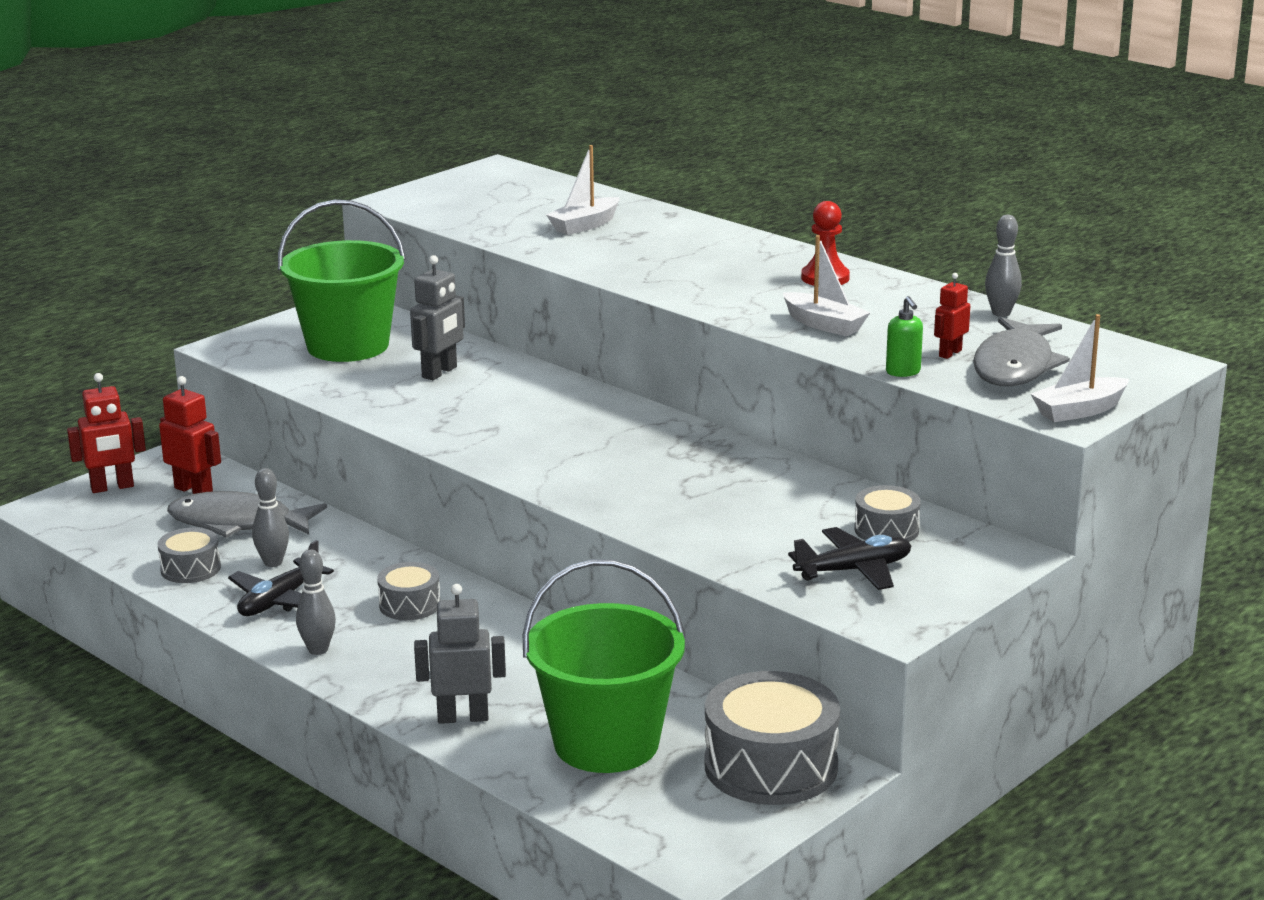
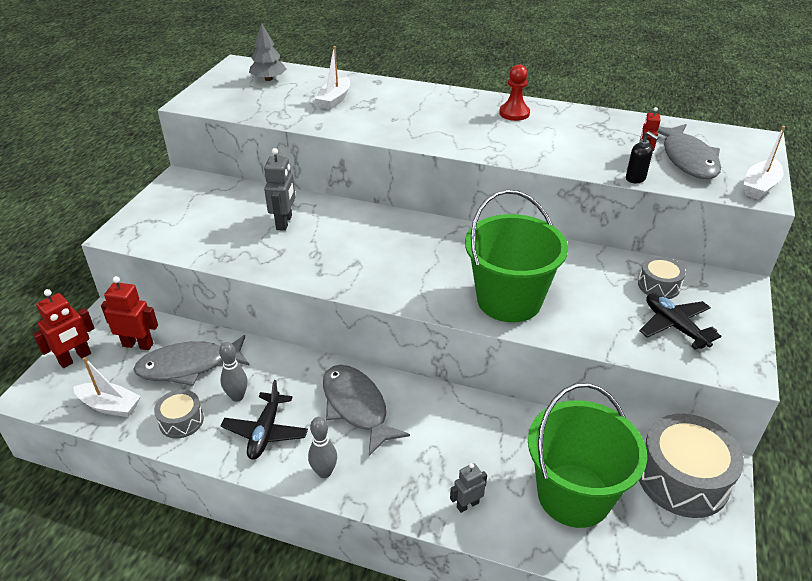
camera: 25 degrees left, 15 degrees up
(348, 346) = (206, 214): green bucket -> green bucket (509, 300)
(410, 605) = (356, 407): grey drum -> grey fish
(463, 717) = (467, 505): grey robot -> grey robot, size x0.62
(520, 190) = (268, 79): none -> grey tree
(824, 324) = (552, 150): white boat -> white boat (110, 406)
(854, 570) = (674, 326): black plane -> black plane turned 75 degrees counterclockwise
(903, 372) = (635, 179): green soap dispenser -> black soap dispenser
(1001, 313) = (635, 120): grey bowling pin -> none

